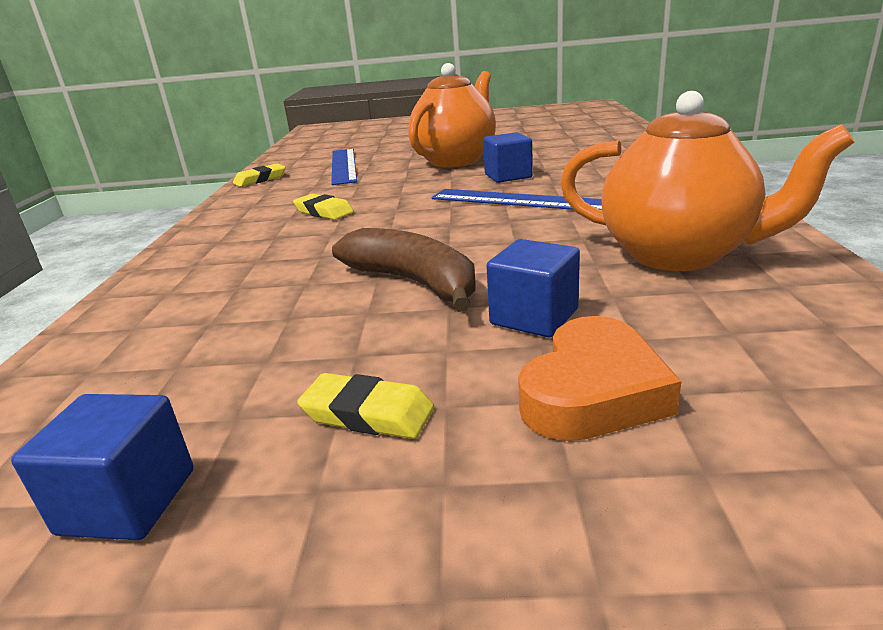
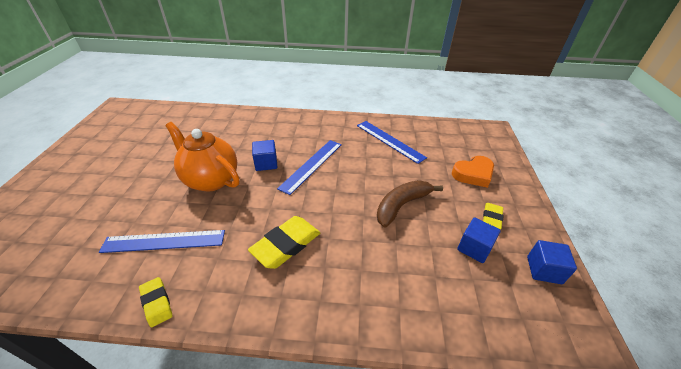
camera: 90 degrees left, 15 degrees up
(324, 212) = (286, 245): yellow eraser -> yellow eraser, size x1.72
(534, 317) = (432, 178): blue cube -> blue cube (474, 248)
(593, 392) = (473, 174): orange heart -> orange heart turned 120 degrees clockwise
(678, 255) = (389, 141): orange teapot -> blue ruler

